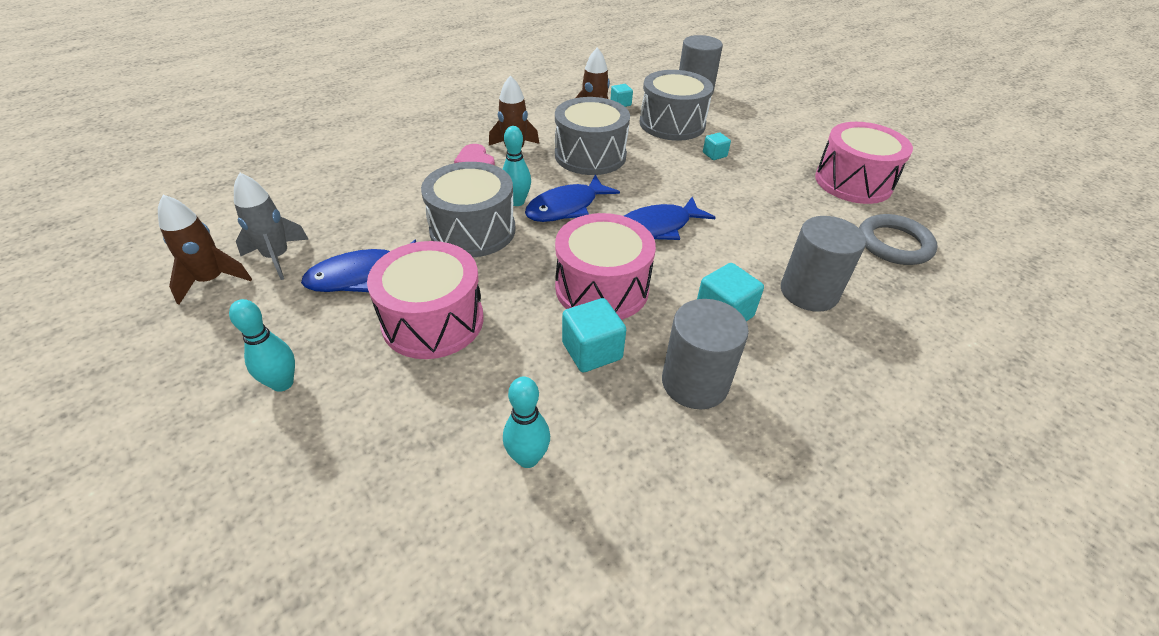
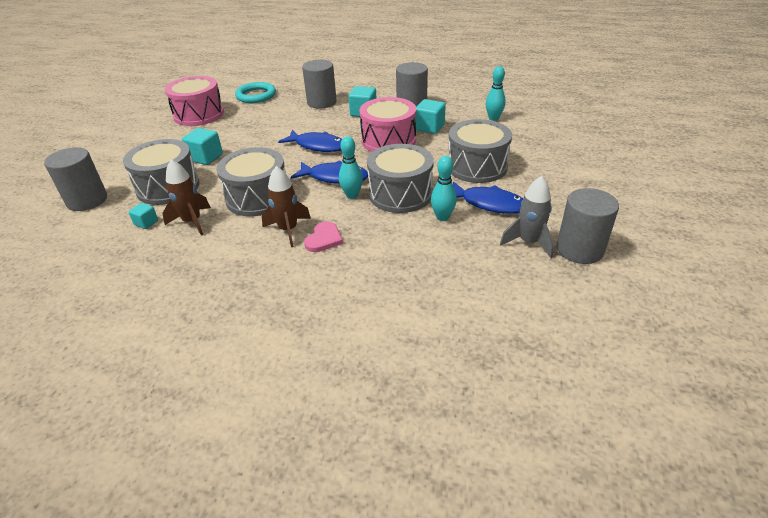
camera: 125 degrees left, 5 degrees down
(212, 280) = (579, 249): brown rocket -> grey cylinder
(282, 383) = (567, 178): turquoise bowling pin -> turquoise bowling pin (442, 217)
(433, 321) = (477, 166): pink drum -> grey drum
(714, 154) = (206, 158): turquoise cube -> turquoise cube, size x1.73
(894, 244) = (256, 95): grey ring -> turquoise ring

